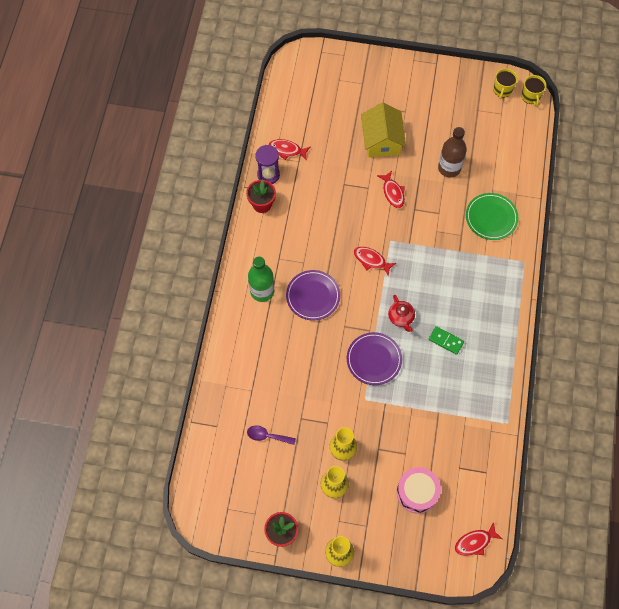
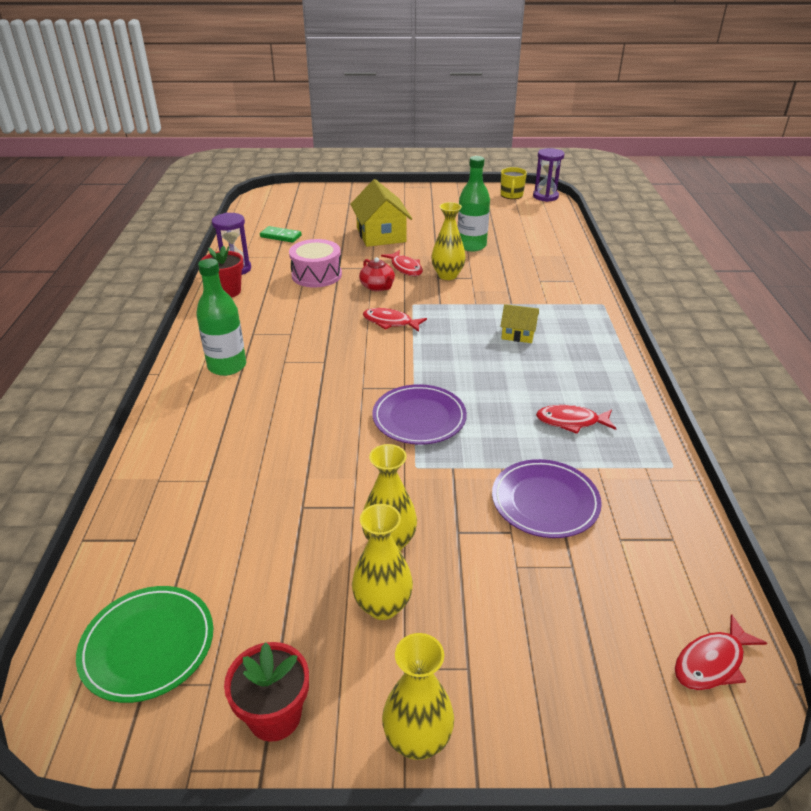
camera: 10 degrees left, 30 degrees down
(267, 436) = (237, 541): purple spoon -> none
(287, 150) = (260, 250): red fish -> red fish (571, 422)
(313, 296) = (308, 363): purple plate -> purple plate (545, 501)
(401, 317) = (449, 370): red teapot -> red teapot (377, 287)
(417, 492) = (555, 590): pink drum -> pink drum (316, 275)
(422, 207) = (447, 275): none -> yellow vase
(446, 341) = (527, 385): green domino -> green domino (281, 236)
(449, 168) = (471, 246): brown bottle -> green bottle
(454, 287) = (518, 334): none -> yellow house
(491, 217) = (541, 275): green plate -> green plate (148, 645)
(531, 96) = (545, 196): yellow mug -> purple hourglass

